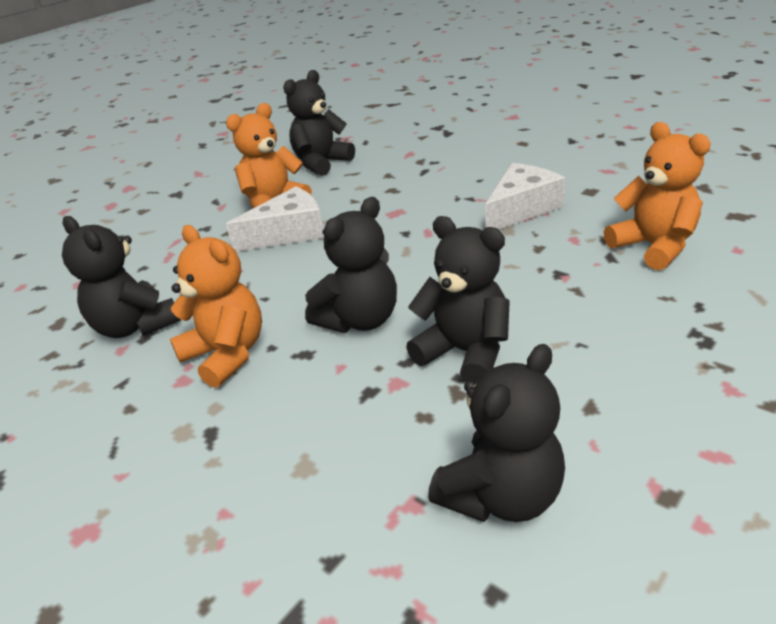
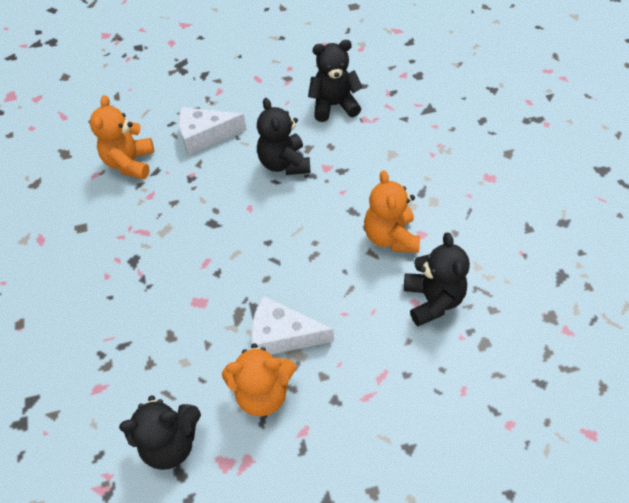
camera: 145 degrees left, 20 degrees up
(360, 320) = (309, 215): black teddy bear -> none
(521, 209) = (135, 241): white cheese -> white cheese (205, 136)

